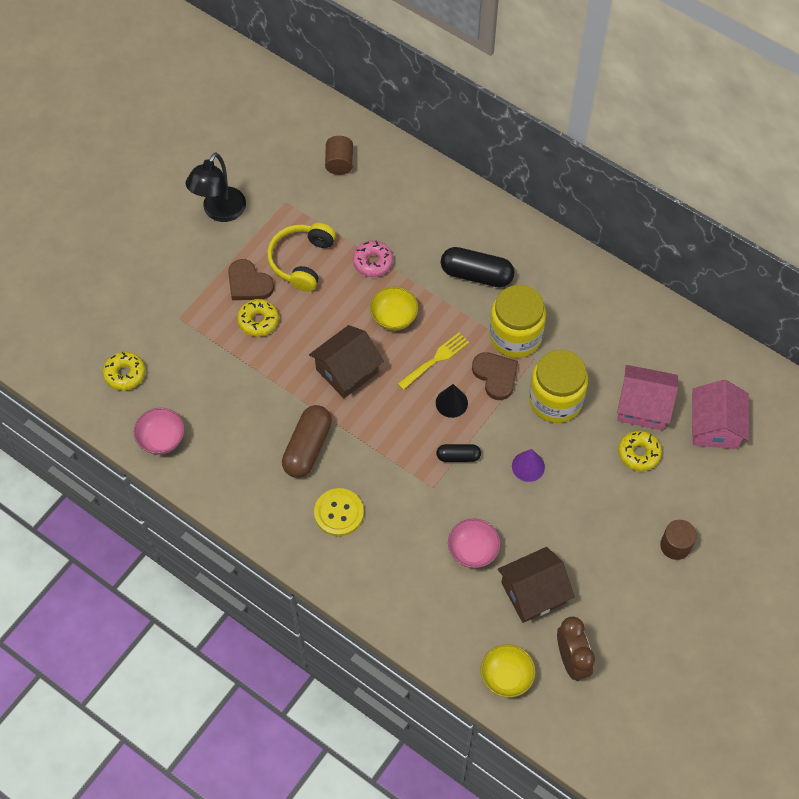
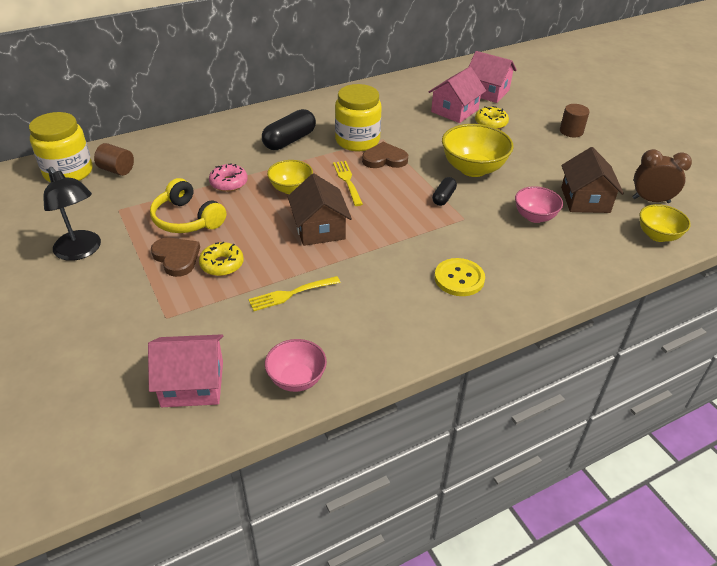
camera: 65 degrees left, 20 degrees down
(125, 374) = (192, 384): yellow donut -> pink house
(248, 283) = (176, 258): brown heart -> brown heart turned 105 degrees counterclockwise
(251, 391) = (292, 293): none -> yellow fork
(307, 447) = (379, 276): brown capsule -> none
(451, 403) = (392, 185): black cone -> none
(528, 466) = (473, 169): purple cone -> yellow bowl
(555, 400) = (424, 141): yellow jar -> yellow jar (68, 172)

